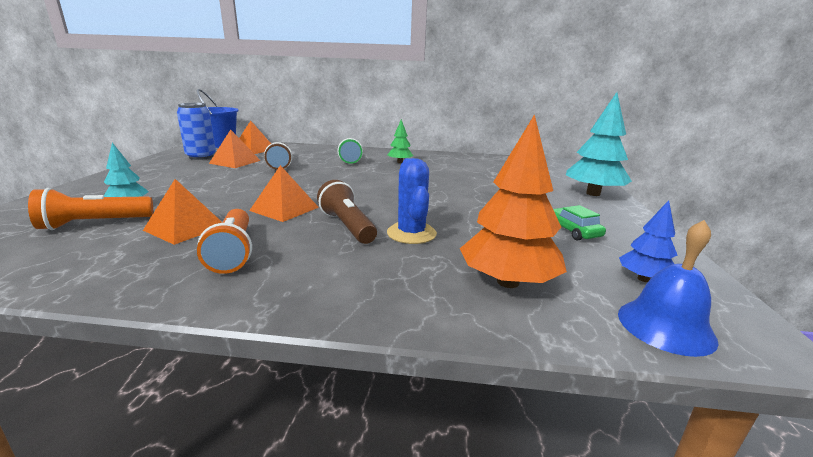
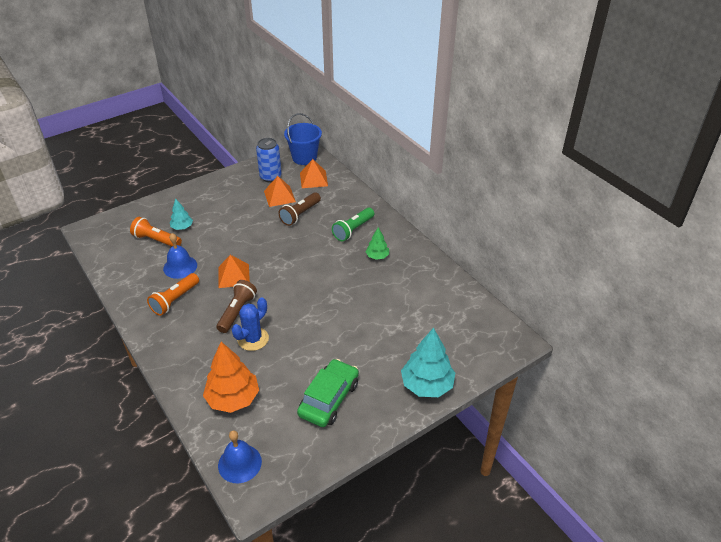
camera: 50 degrees right, 20 degrees up
(185, 228) = (180, 266): orange pyramid -> blue bell
(572, 231) = (329, 399): green car -> green car, size x1.79
(643, 279) = (285, 446): blue tree -> none

